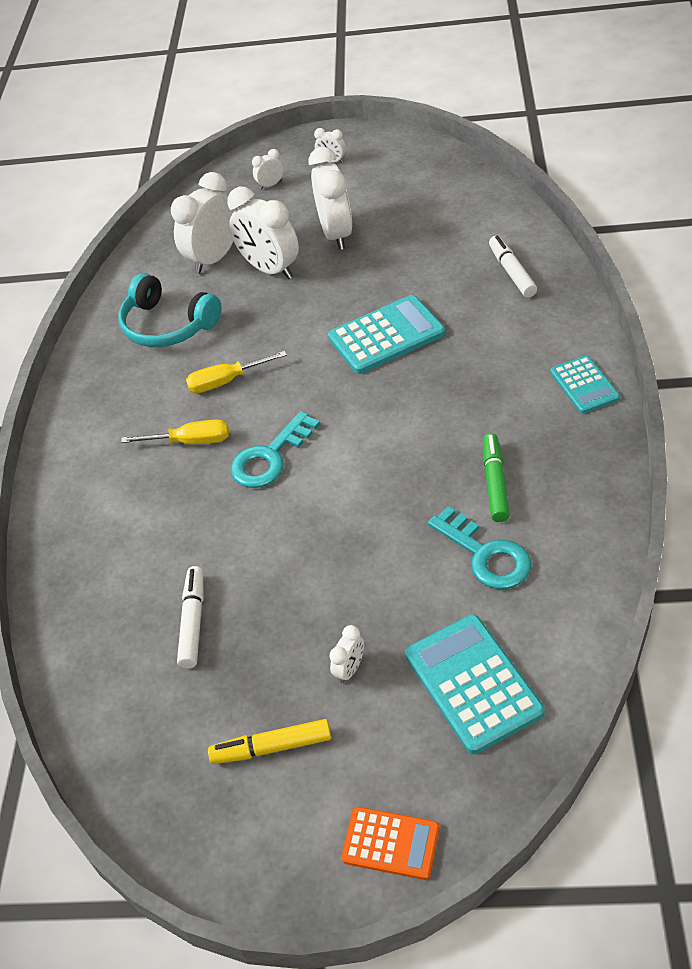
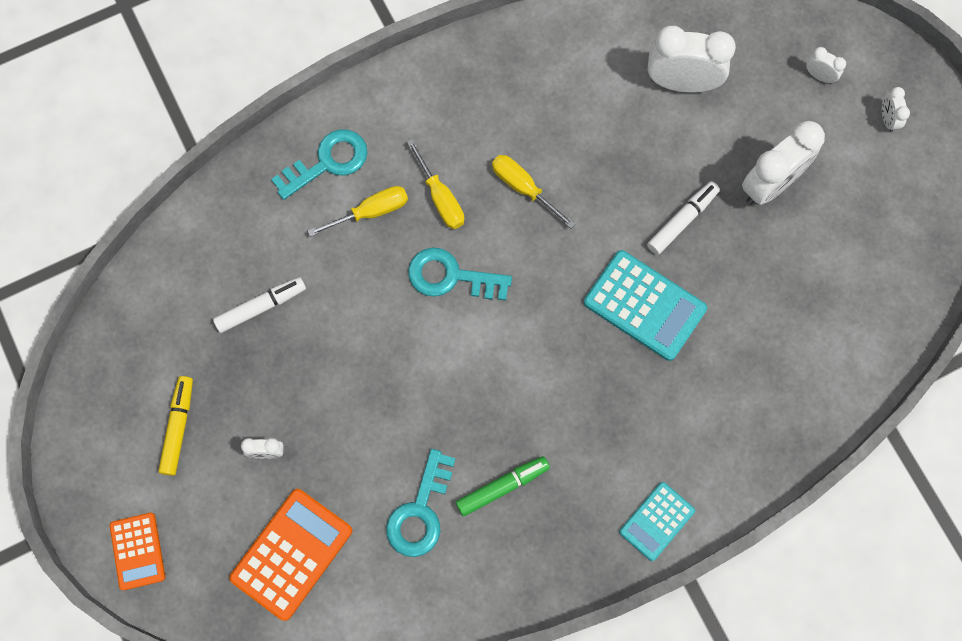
camera: 55 degrees right, 25 degrees up
(90, 516) = (327, 162): none -> turquoise key
(165, 498) = (371, 212): none -> yellow screwdriver
(168, 325) = (571, 93): turquoise headphones -> none
(270, 269) = (689, 146): white clock -> none
(272, 747) = (178, 427): yellow marker -> yellow marker turned 45 degrees clockwise
(473, 683) = (291, 554): turquoise calculator -> orange calculator
(512, 272) = (788, 388): white marker -> white marker (682, 220)

